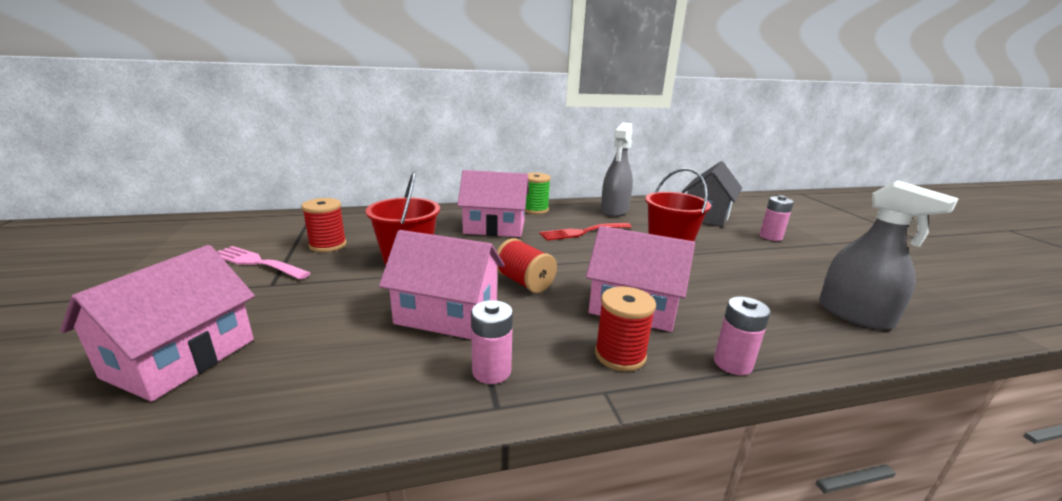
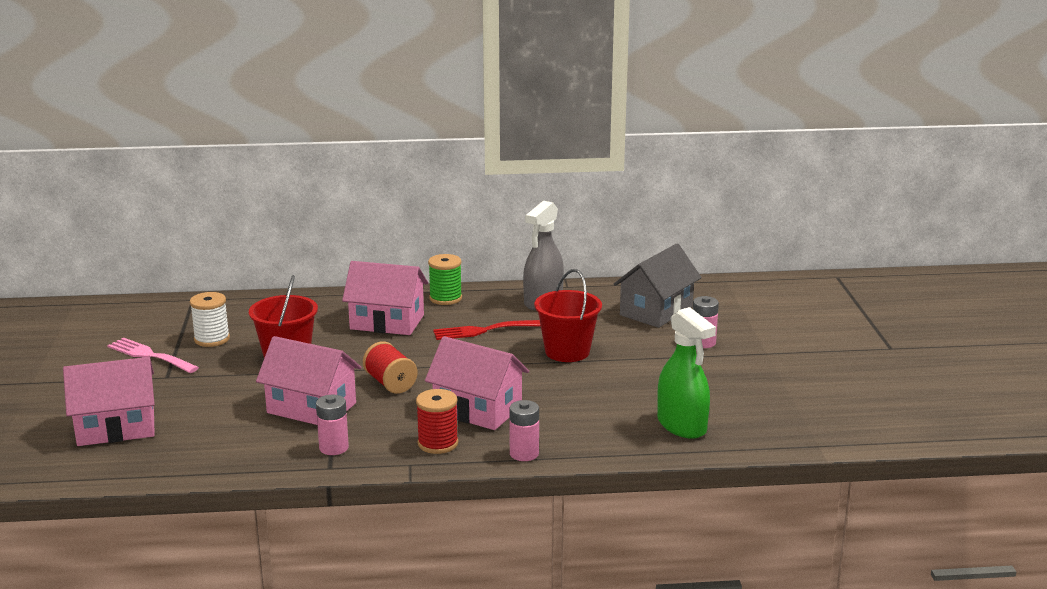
camera: 10 degrees right, 0 degrees up
(181, 358) = (116, 428): pink house -> pink house turned 45 degrees clockwise
(328, 245) = (212, 339): red spool -> white spool
(854, 315) = (682, 425): grey spray bottle -> green spray bottle

